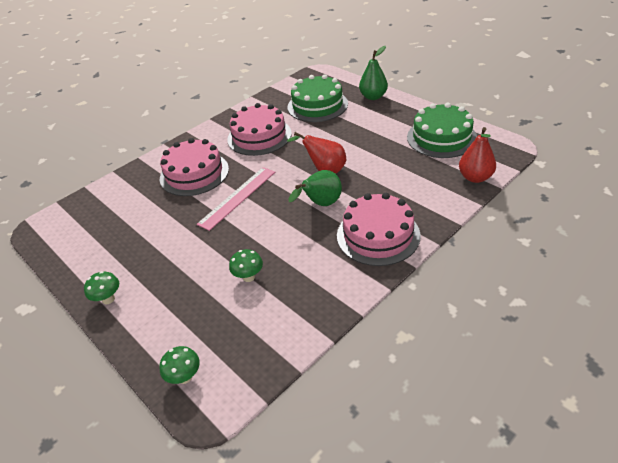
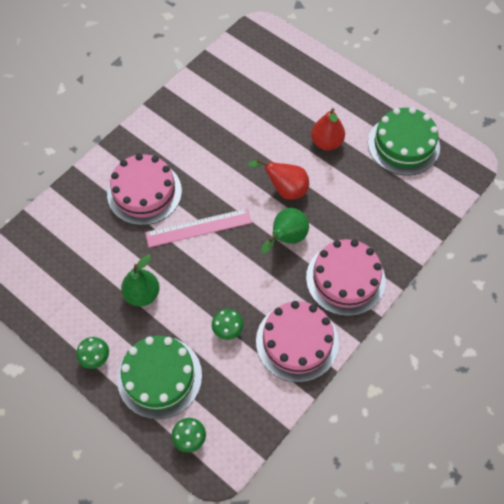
camera: 10 degrees left, 20 degrees up
(237, 197) = (198, 227): pink ruler -> pink ruler turned 45 degrees clockwise
(259, 136) = (206, 136): pink cake -> pink cake (297, 342)
(317, 105) = (266, 87): green cake -> green cake (159, 377)
(373, 97) = (327, 75): green pear -> green pear (142, 294)
(475, 177) = (437, 204): red pear -> red pear (326, 142)

